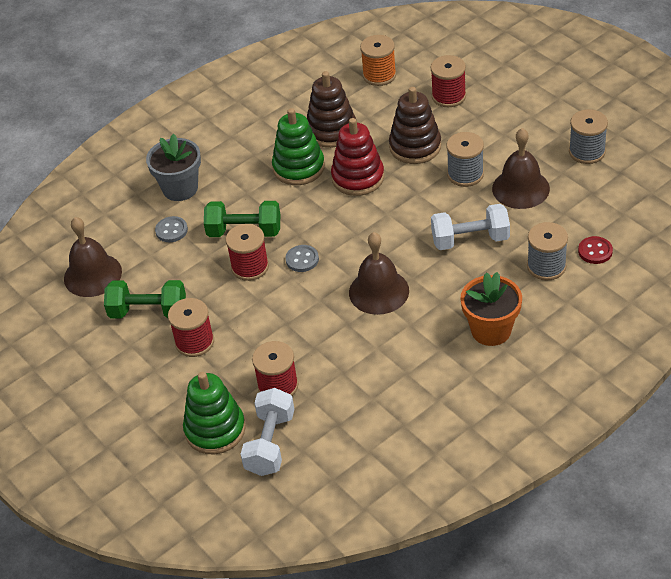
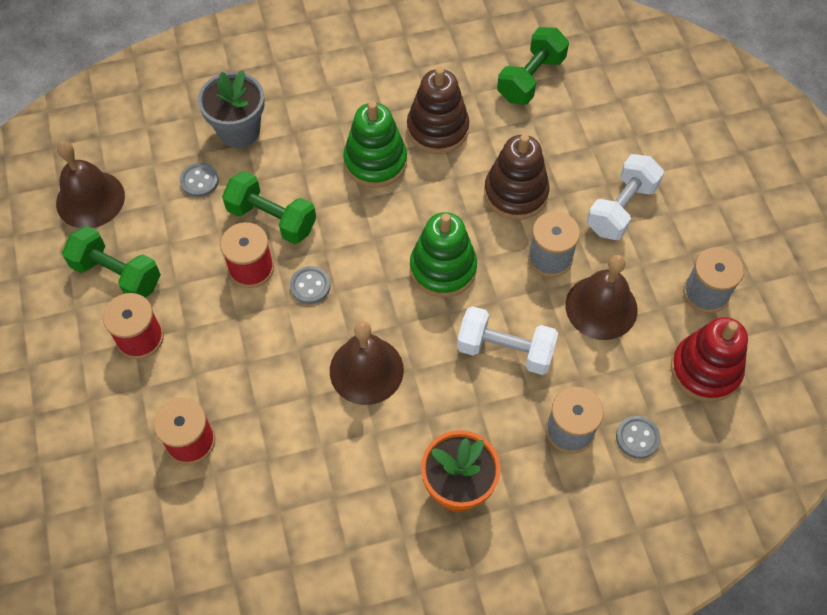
camera: 20 degrees right, 15 degrees up
(215, 430) = (95, 464): green stacking toy -> green stacking toy (443, 268)
(270, 443) = (139, 514): white dumbbell -> white dumbbell (621, 208)
(358, 178) = (430, 205): red stacking toy -> red stacking toy (705, 370)
(379, 75) = (531, 78): orange spool -> green dumbbell
(448, 96) = (591, 142): red spool -> none
(595, 251) = (637, 438): red button -> grey button

